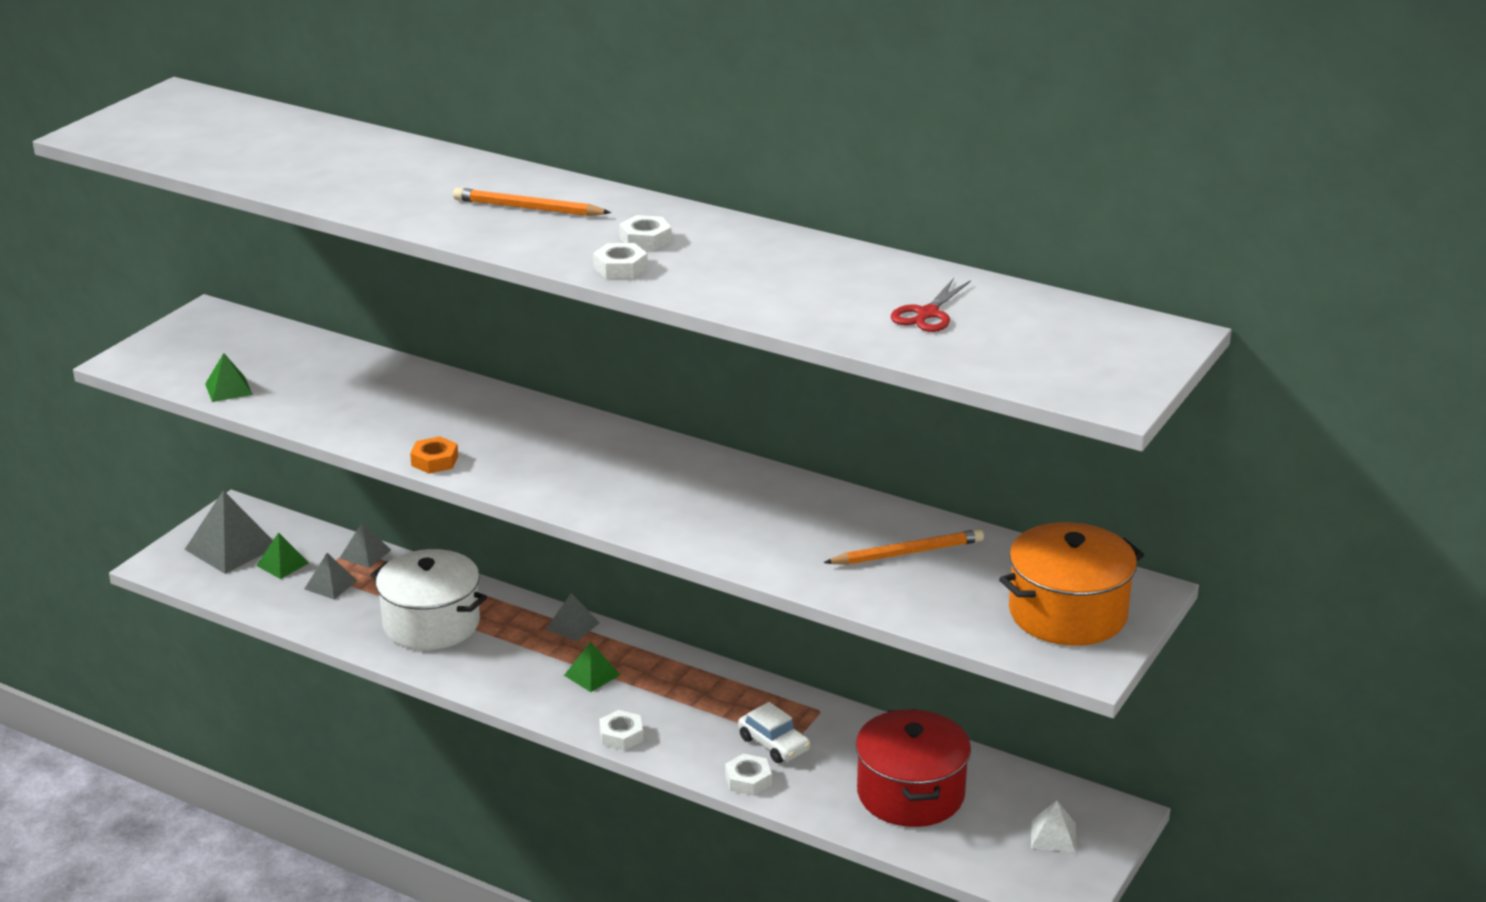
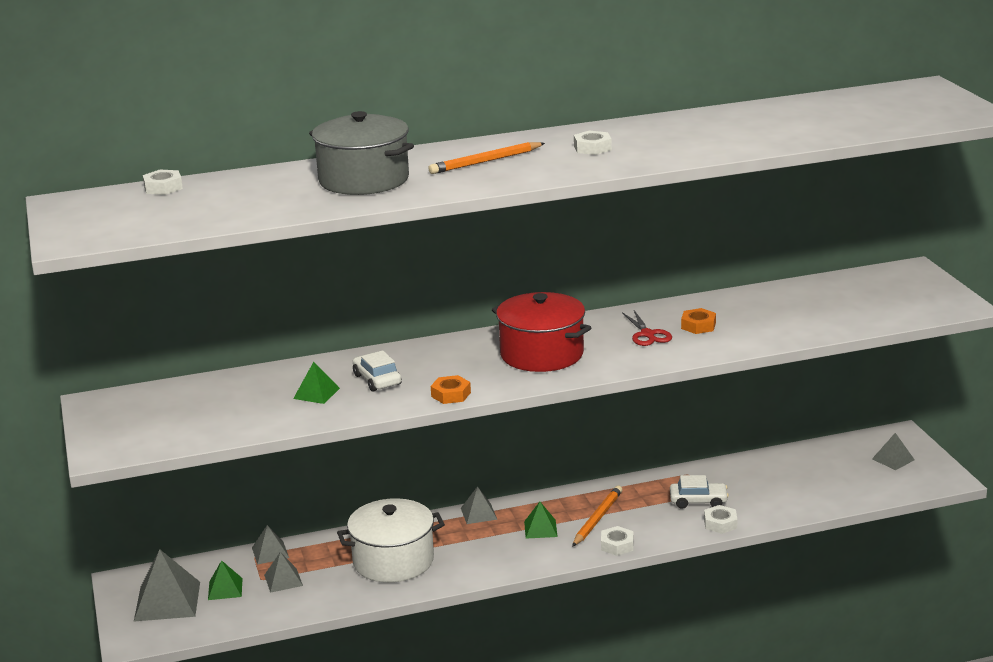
camera: 45 degrees left, 5 degrees down
(228, 389) = (221, 429): green pyramid -> green pyramid (316, 393)
(397, 179) = (364, 180): none -> grey pot
(416, 412) = (377, 380): none -> white car
(620, 268) = (619, 163): white nut -> white nut (163, 187)
(778, 521) = (698, 326): none -> orange nut
(907, 553) = (786, 306): orange pencil -> orange pencil (597, 519)
(910, 793) = (802, 481): red pot -> red pot (541, 354)
(927, 314) = (814, 119): red scissors -> red scissors (647, 334)
(1053, 835) = (893, 459): white pyramid -> grey pyramid
(1068, 613) = (907, 292): orange pot -> none

